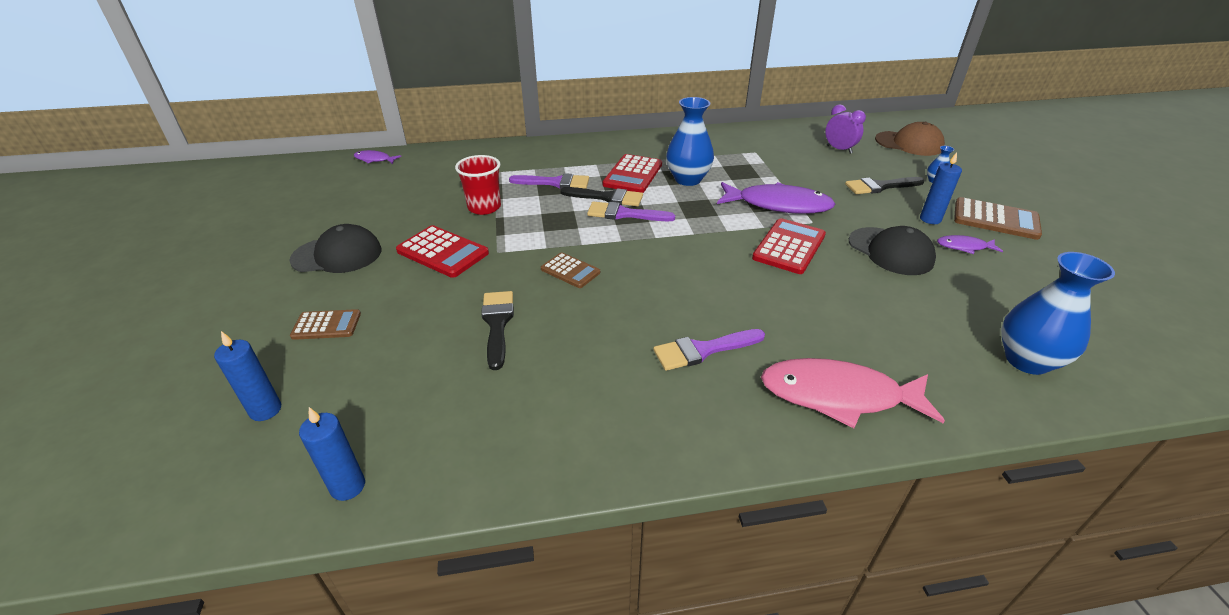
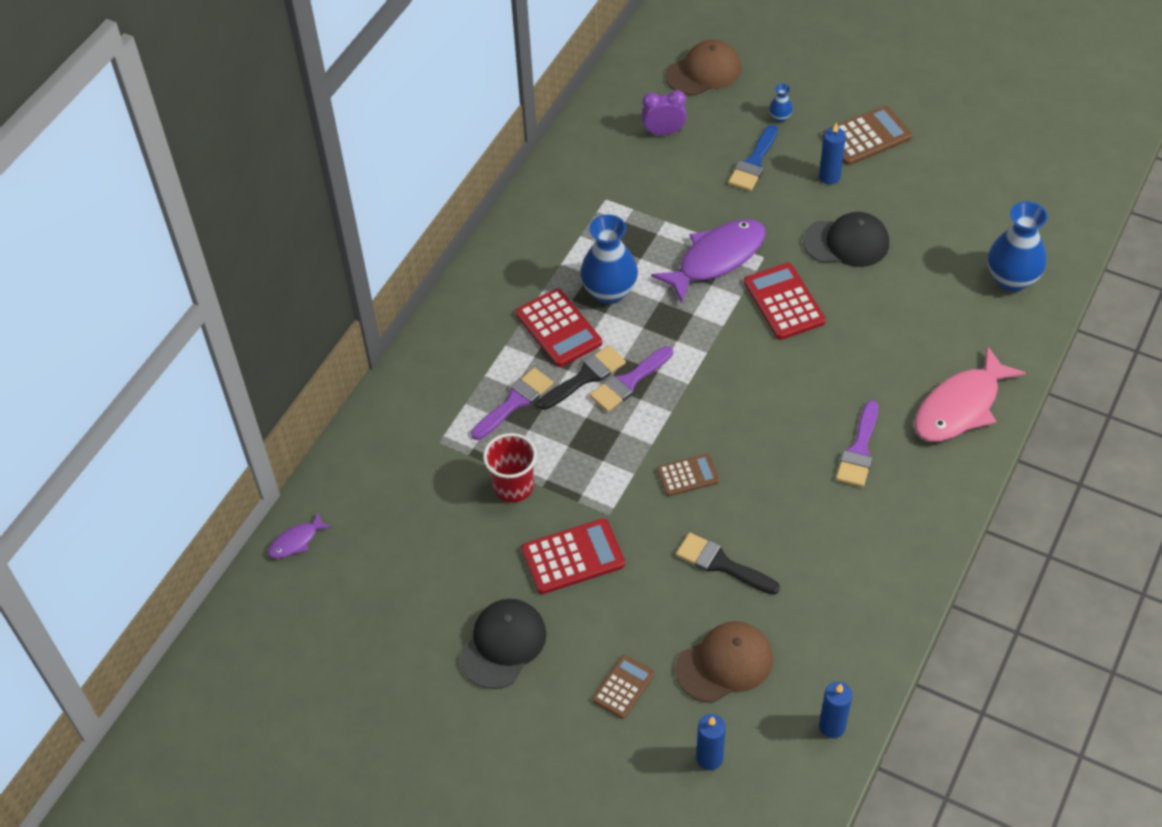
camera: 50 degrees left, 15 degrees up
(387, 372) = (724, 663): none -> brown cap
(880, 186) = (754, 163): black brush -> blue brush
(964, 247) = (881, 192): purple fish -> none

